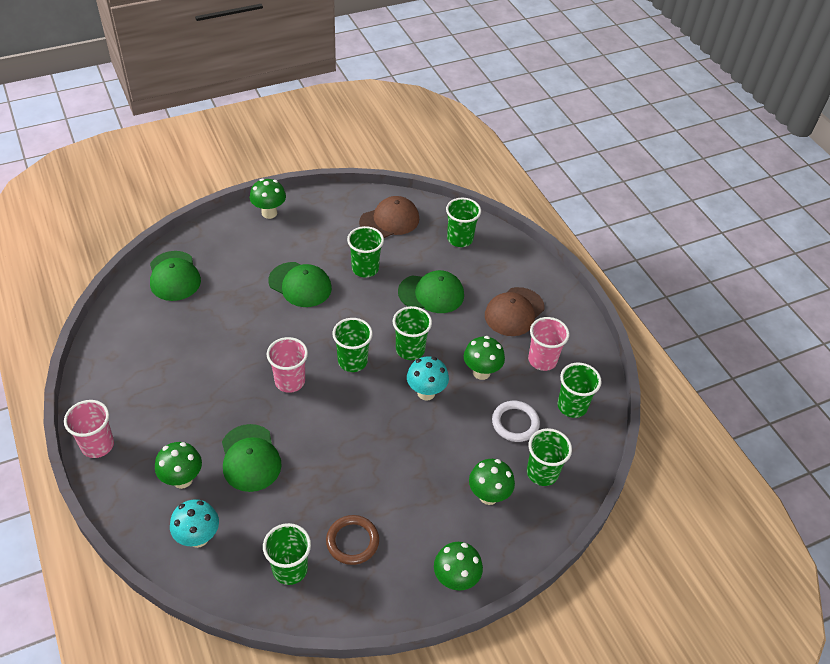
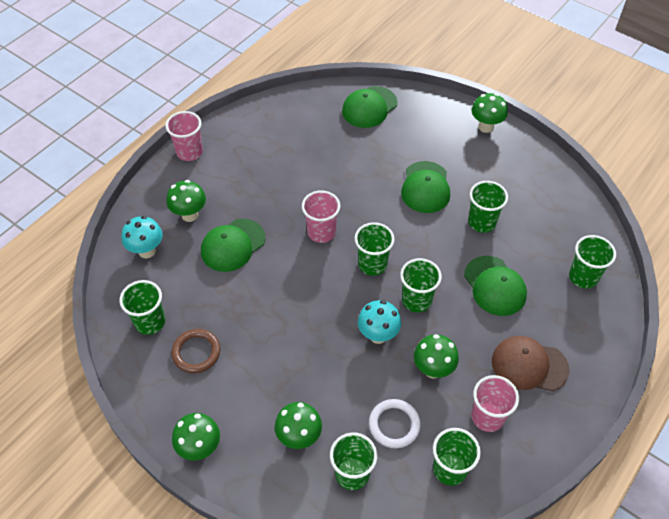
camera: 65 degrees right, 5 degrees up
(389, 220) = (555, 212): brown cap -> none

